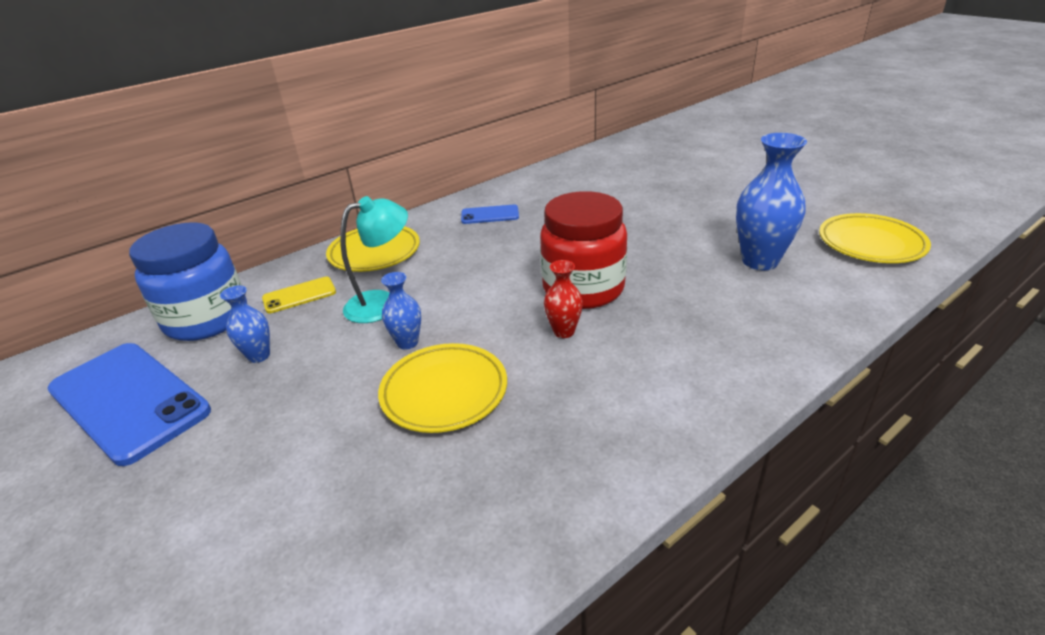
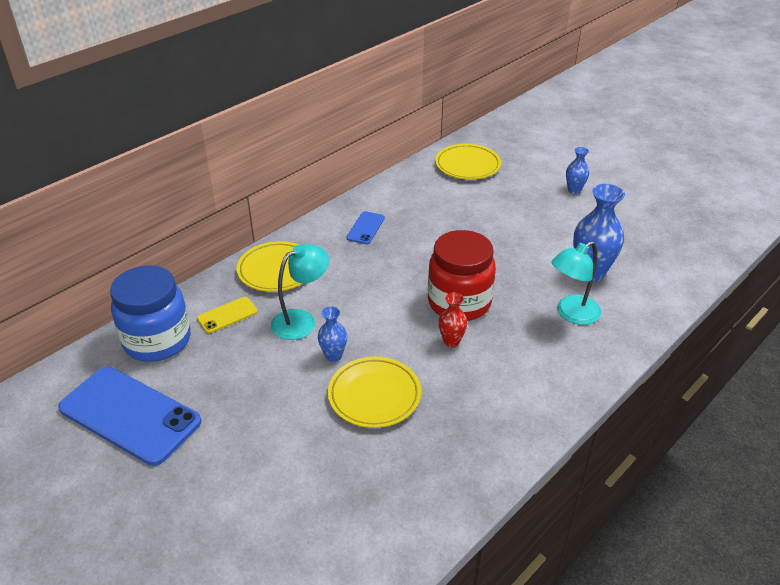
camera: 10 degrees left, 5 degrees up
(259, 356) = (218, 372): blue vase -> blue vase (574, 190)
(490, 215) = (365, 228): blue phone -> blue phone turned 60 degrees counterclockwise
(731, 305) = (571, 314): none -> turquoise lamp
(871, 243) = (672, 255): yellow plate -> yellow plate (467, 165)

